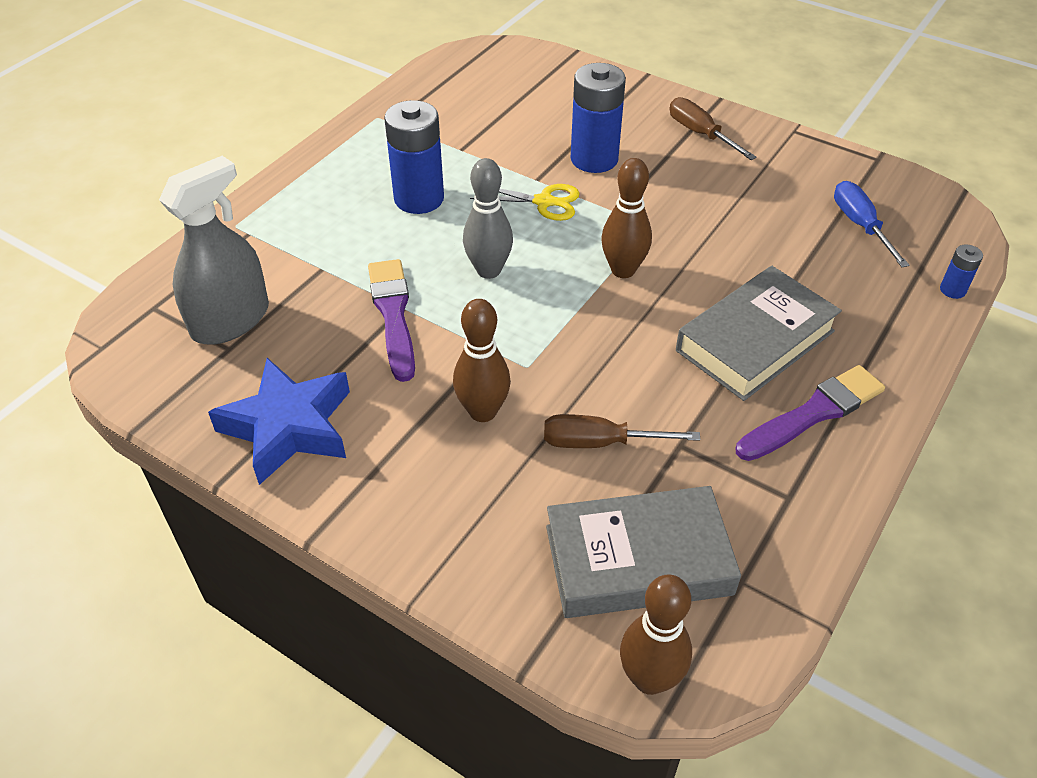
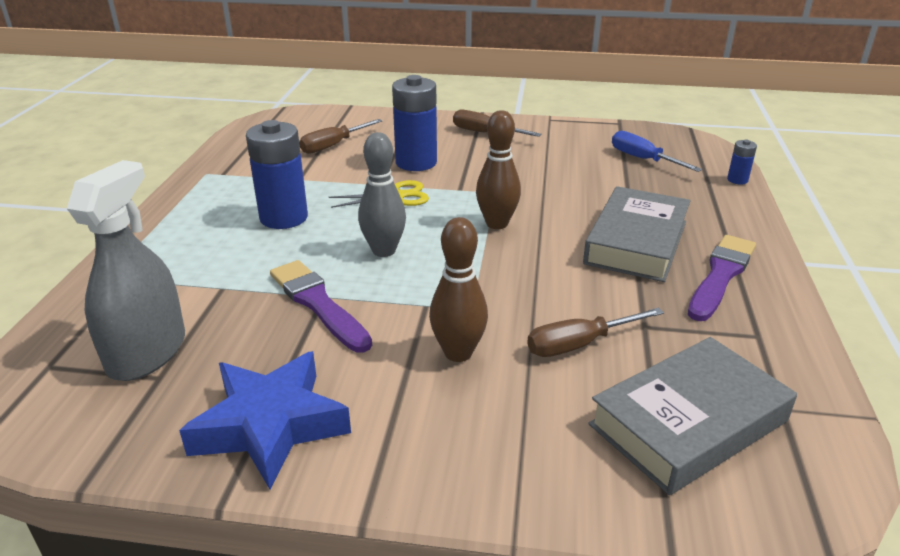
camera: 25 degrees left, 15 degrees down
(522, 110) = (333, 146): none -> brown screwdriver
(649, 678) = (786, 517): brown bowling pin -> none

